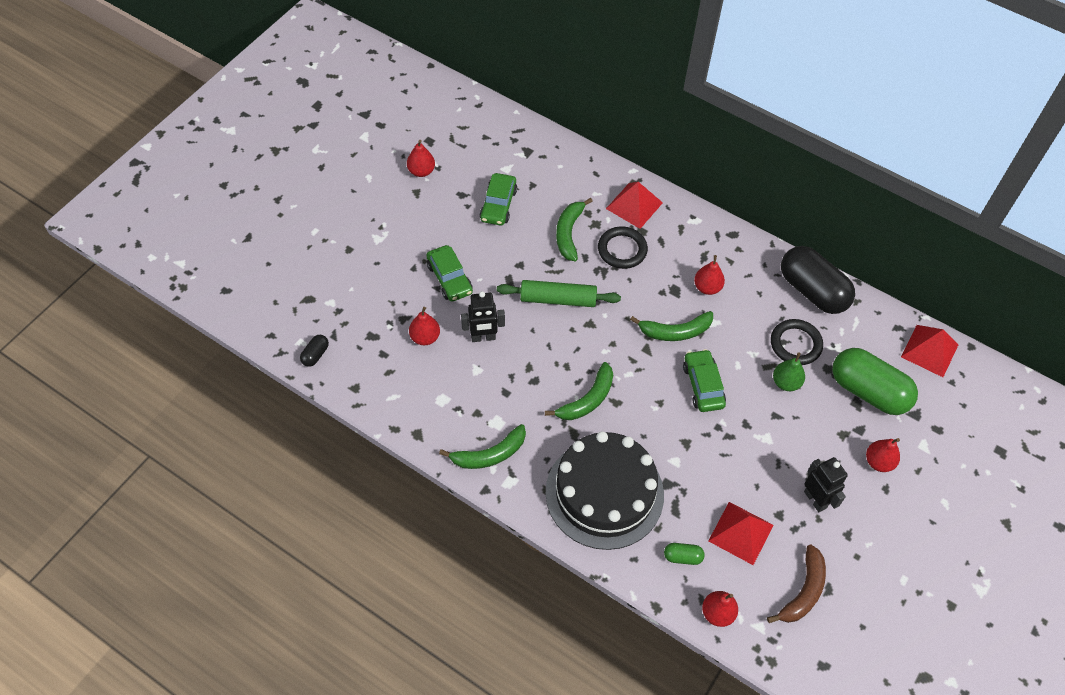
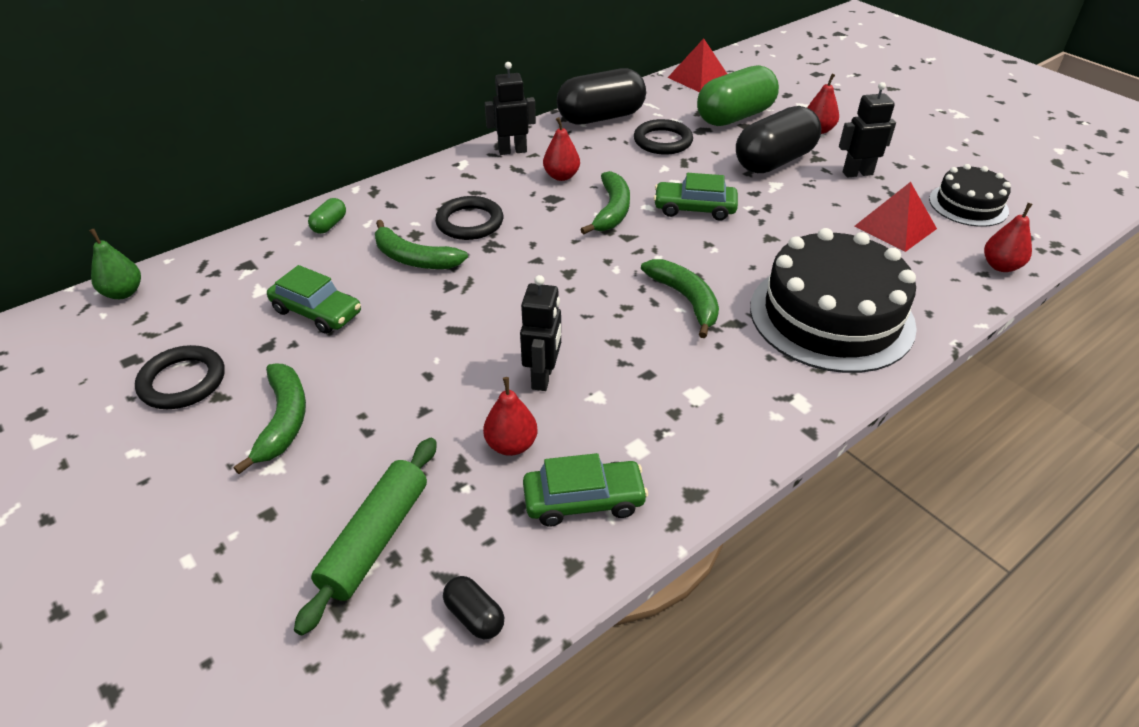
camera: 70 degrees left, 15 degrees down
(421, 171) = (182, 381): red pear -> black ring
(449, 278) = (415, 392): green car -> green car (584, 500)
(489, 454) = (750, 414): green banana -> green banana (283, 420)
(558, 299) = (515, 291): green rolling pin -> green rolling pin (375, 539)
(634, 205) = (409, 199): red pyramid -> none
(682, 557) = (926, 274): green capsule -> green capsule (329, 225)
(728, 246) = (512, 151): none -> black robot
(786, 383) = (709, 157): green pear -> green pear (123, 293)
(803, 432) = (774, 161): none -> black capsule
(803, 591) = (968, 205): brown banana -> black cake

